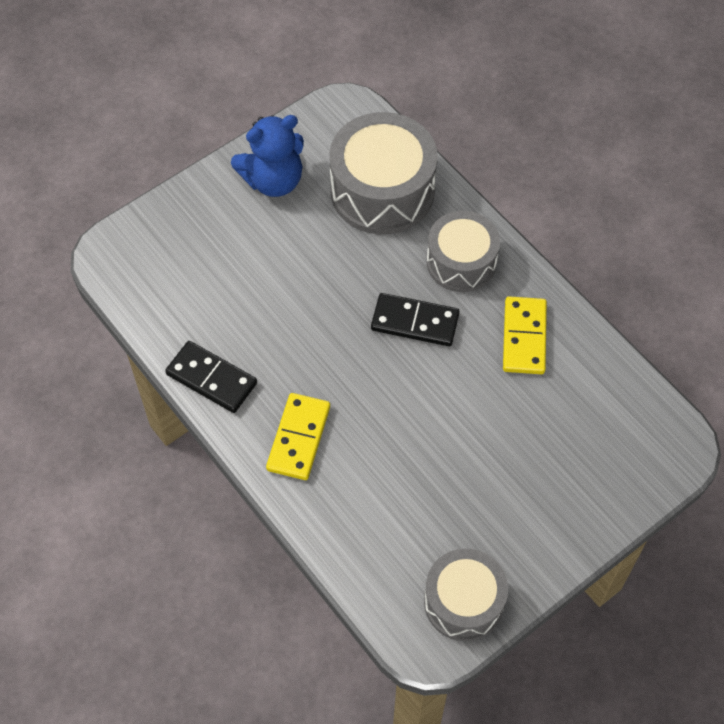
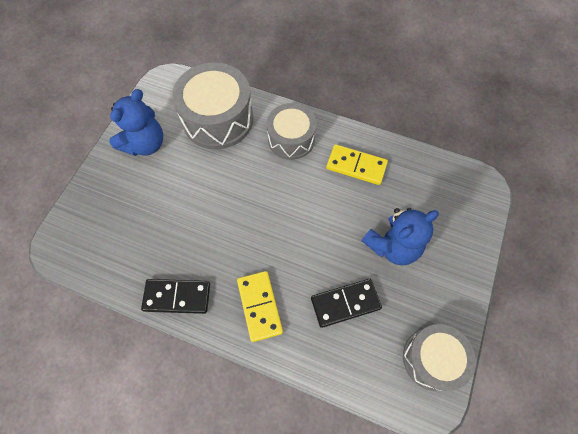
camera: 30 degrees left, 5 degrees up
(415, 322) = (286, 189): black domino -> black domino (345, 303)
(504, 456) = (392, 246): none -> blue teddy bear
(524, 337) = (356, 166): yellow domino -> yellow domino turned 45 degrees counterclockwise

